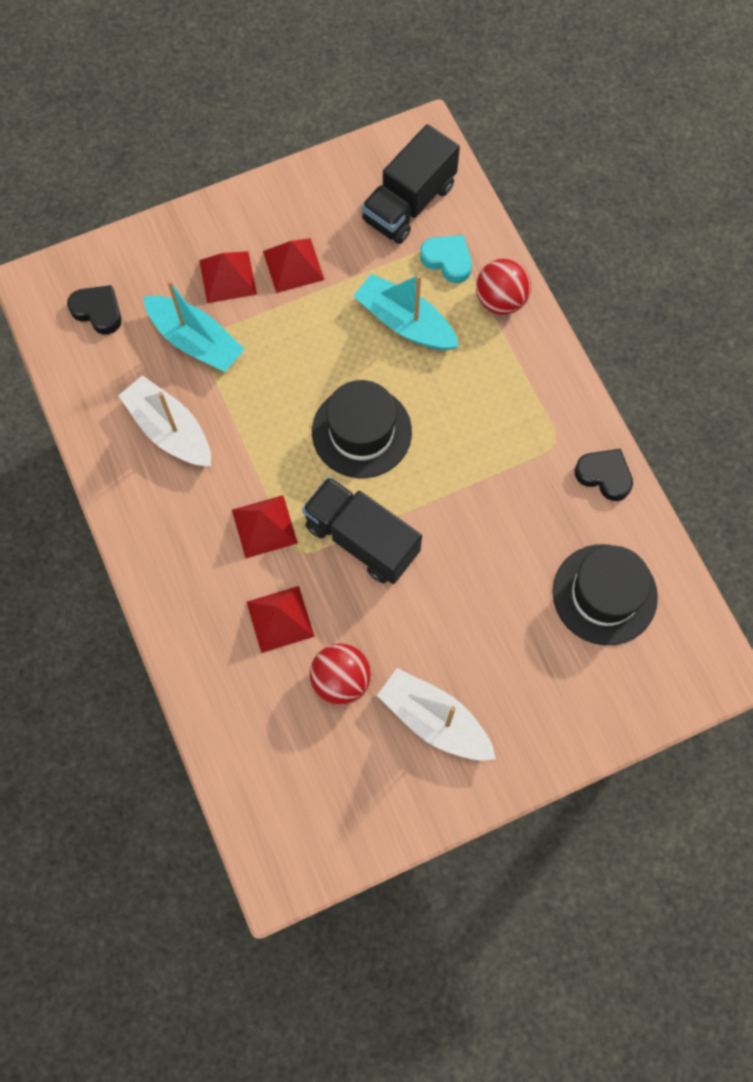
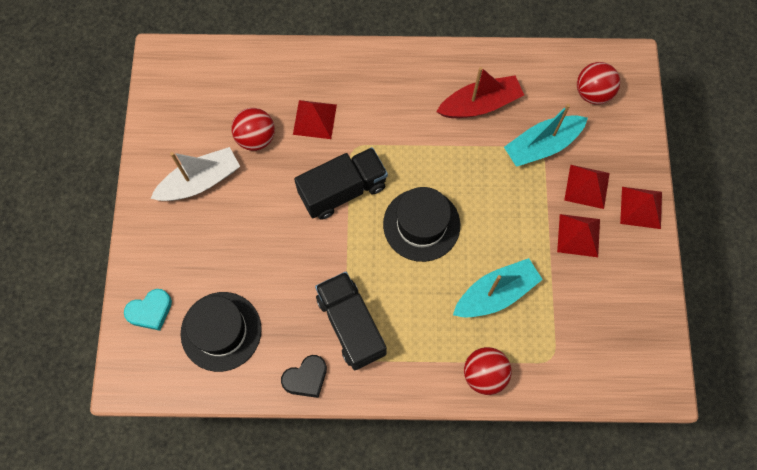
camera: 115 degrees right, 0 degrees up
(98, 311) = (592, 93): black heart -> red ball
(170, 430) = (480, 104): white boat -> red boat
(264, 526) = (382, 135): red pyramid -> red pyramid (641, 207)
(409, 203) = (601, 345): black truck -> black truck (351, 325)
(447, 260) = (537, 350): turquoise heart -> turquoise heart (150, 311)

